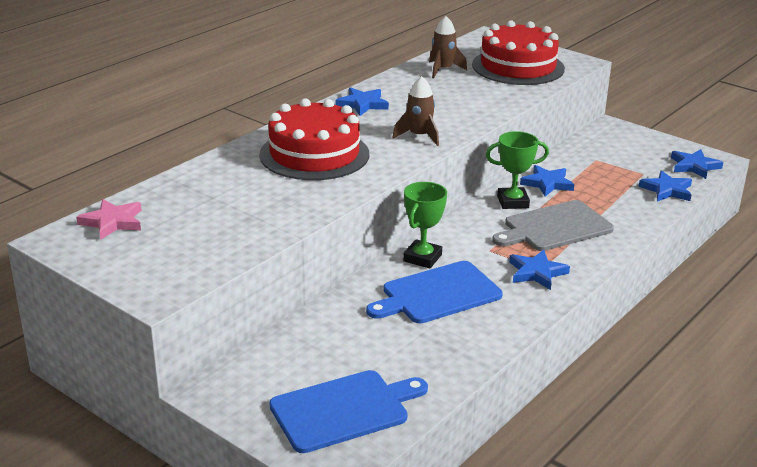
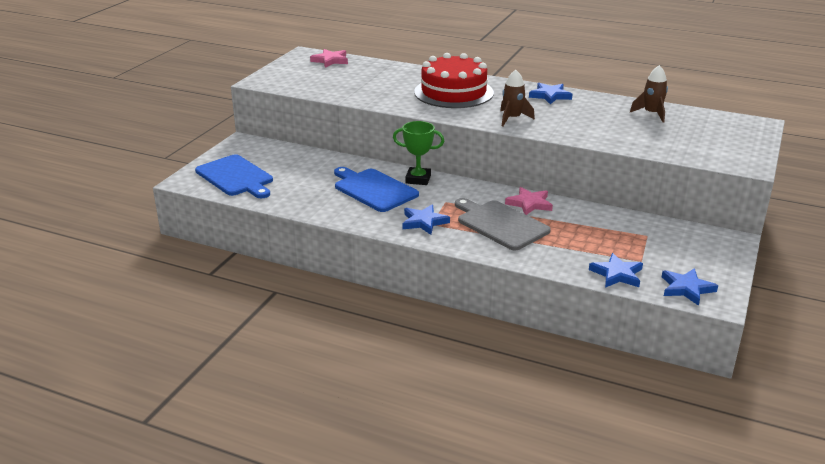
camera: 75 degrees right, 0 degrees up
(513, 202) = (529, 204): green trophy -> pink star
(518, 67) = (698, 141): red cake -> none
(547, 183) = (575, 215): blue star -> none

